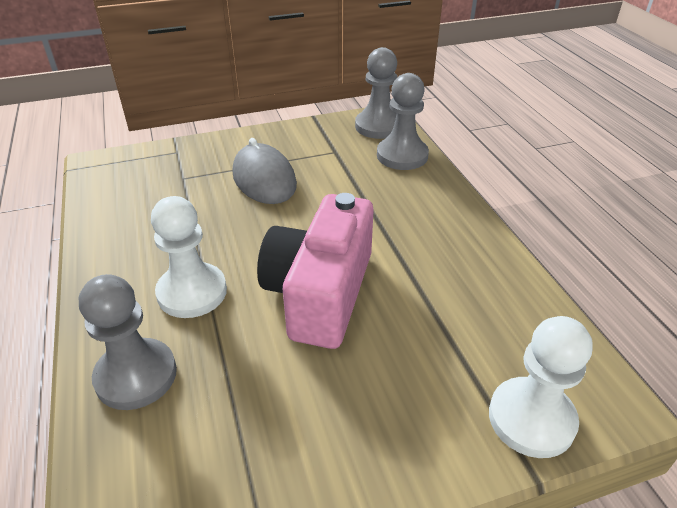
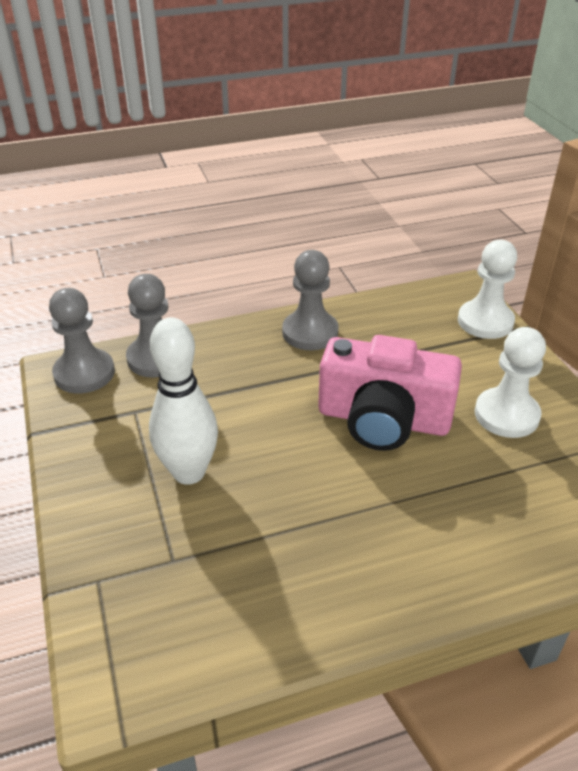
camera: 90 degrees left, 0 degrees up
(136, 376) = (509, 539): grey pawn -> grey pawn (310, 332)
(192, 292) = (395, 514): white pawn -> white pawn (506, 415)
(264, 179) = (189, 472): grey mouse -> white bowling pin

